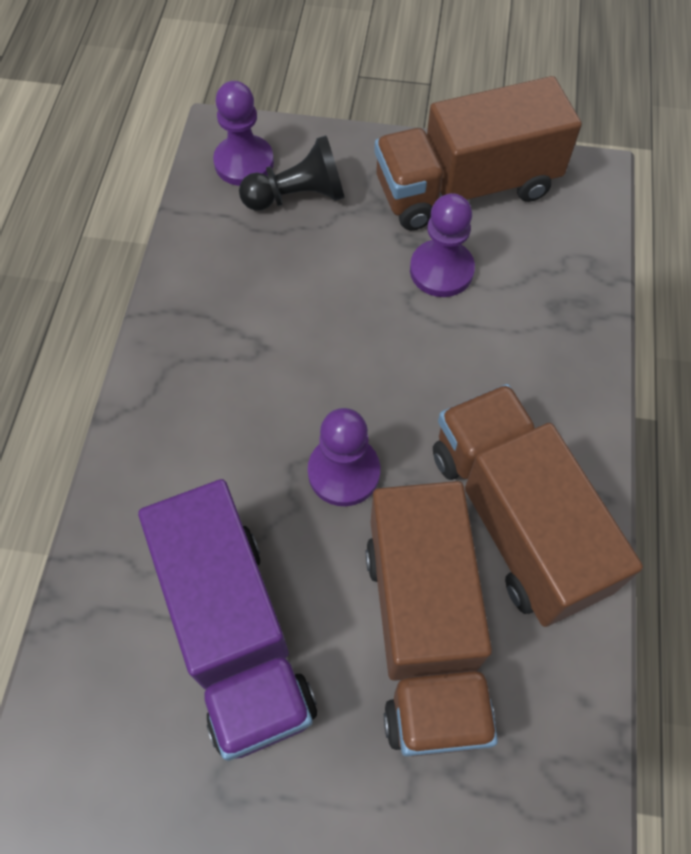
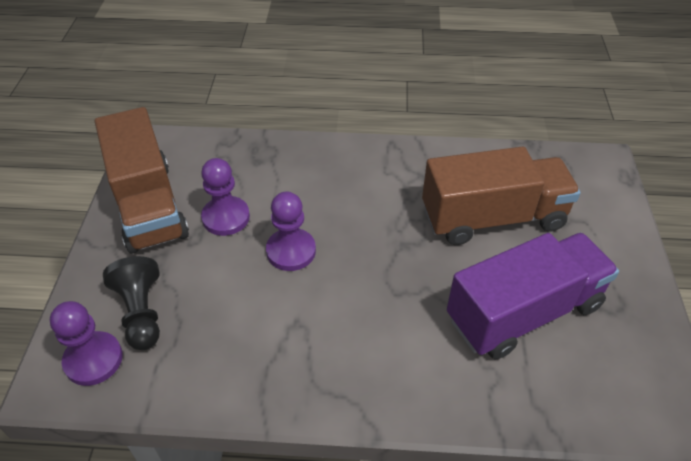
camera: 95 degrees left, 15 degrees down
(344, 472) = (396, 263): purple pawn -> purple pawn (291, 251)
(515, 519) = (412, 179): brown truck -> none

